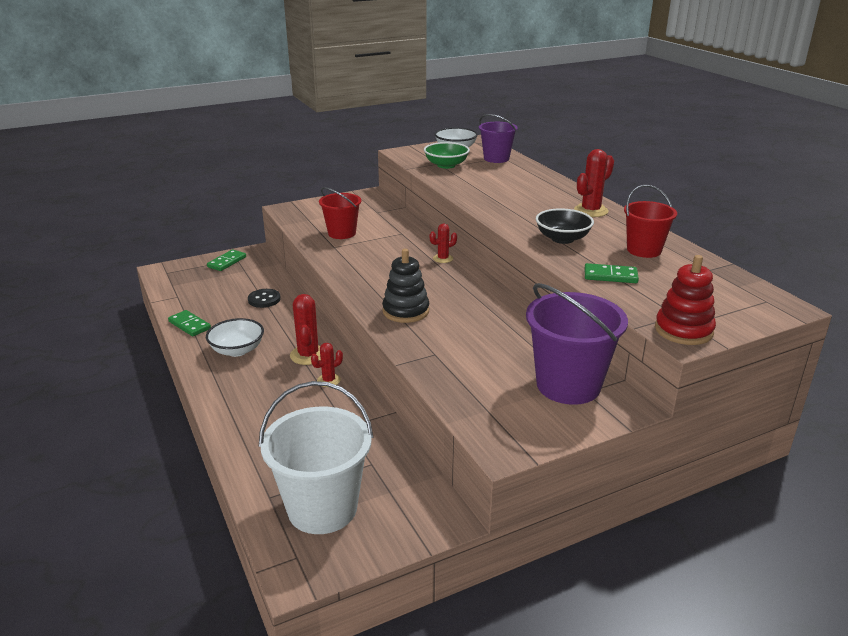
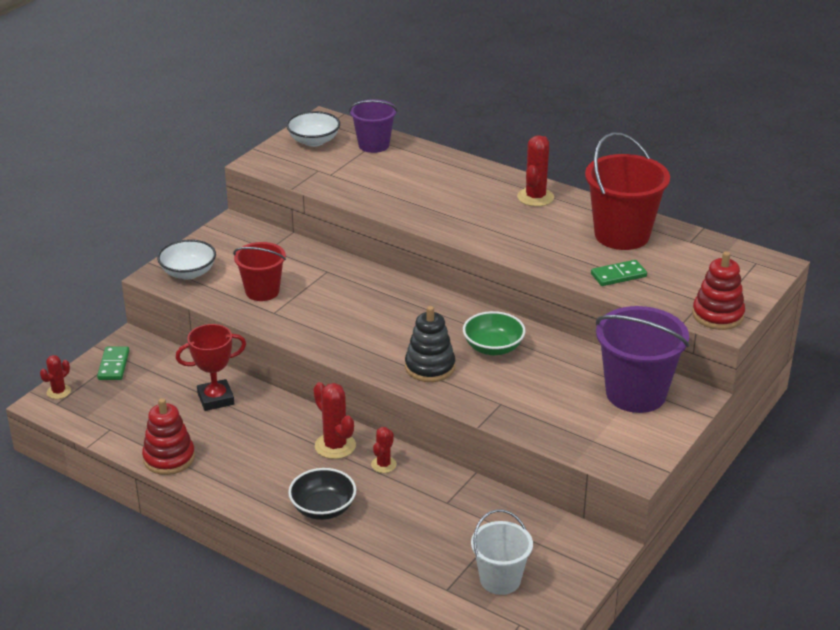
camera: 30 degrees left, 5 degrees up
(189, 325) = (169, 458): green domino -> red stacking toy
(237, 350) = (256, 467): white bowl -> white bowl (188, 273)
(264, 299) = (216, 399): black button -> red trophy
(322, 508) = (500, 580): white bucket -> white bucket, size x0.62
(443, 258) = (403, 292): red cactus -> red cactus (58, 392)
(446, 165) = (330, 171): green bowl -> green bowl (493, 348)
(562, 239) = (541, 243): black bowl -> black bowl (323, 508)
(644, 250) = (622, 235): red bucket -> red bucket, size x1.61

